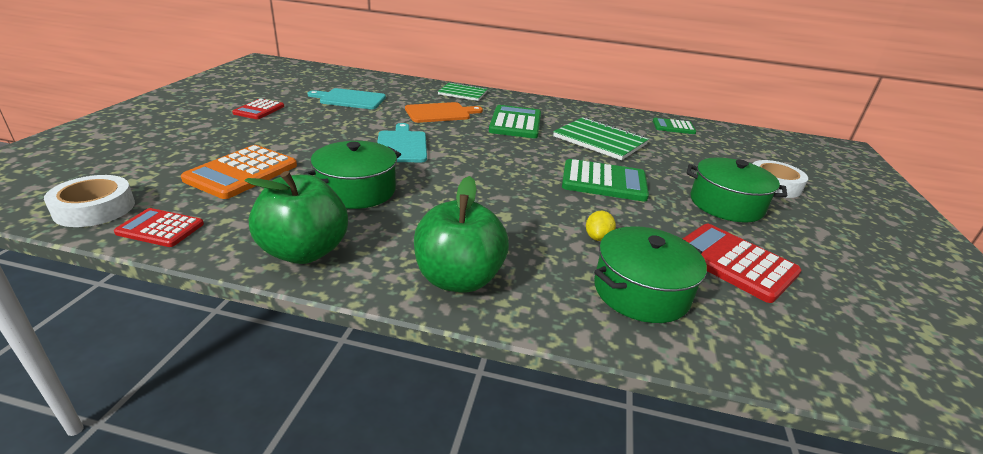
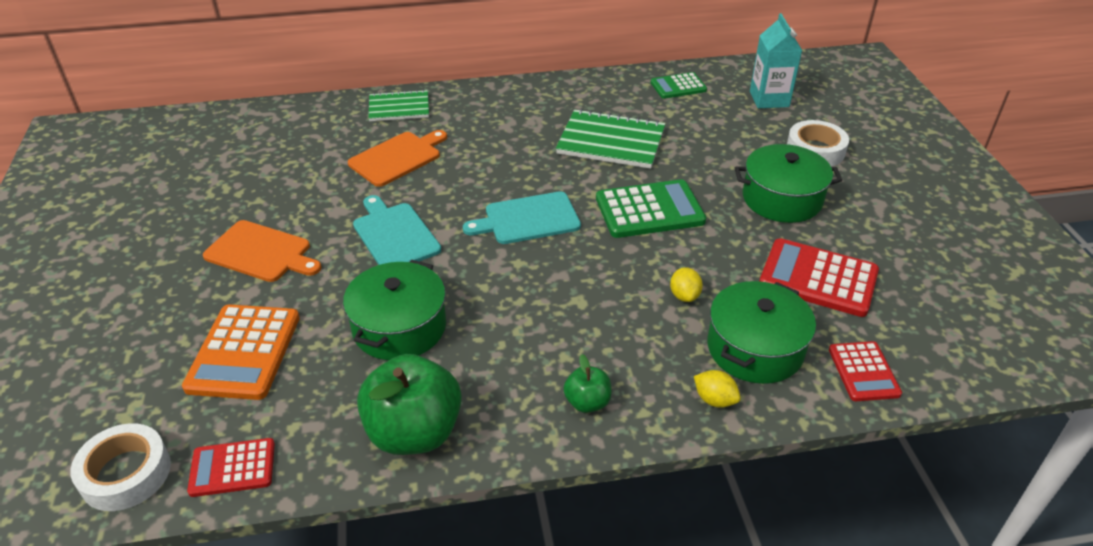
camera: 20 degrees left, 10 degrees up
(259, 110) = (161, 236): red calculator -> red calculator (863, 372)
(308, 131) = (261, 252): none -> orange cutting board
(350, 99) = (264, 172): turquoise cutting board -> turquoise cutting board (528, 219)
(458, 279) = (587, 402): green apple -> green apple, size x0.49
(515, 123) = (499, 144): green calculator -> none
(576, 315) = (714, 400): none -> yellow lemon
(747, 149) = (769, 99): none -> turquoise carton

